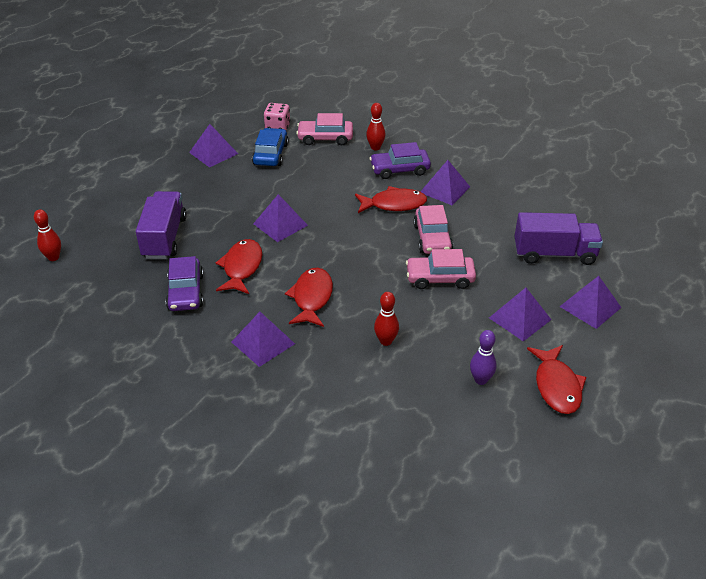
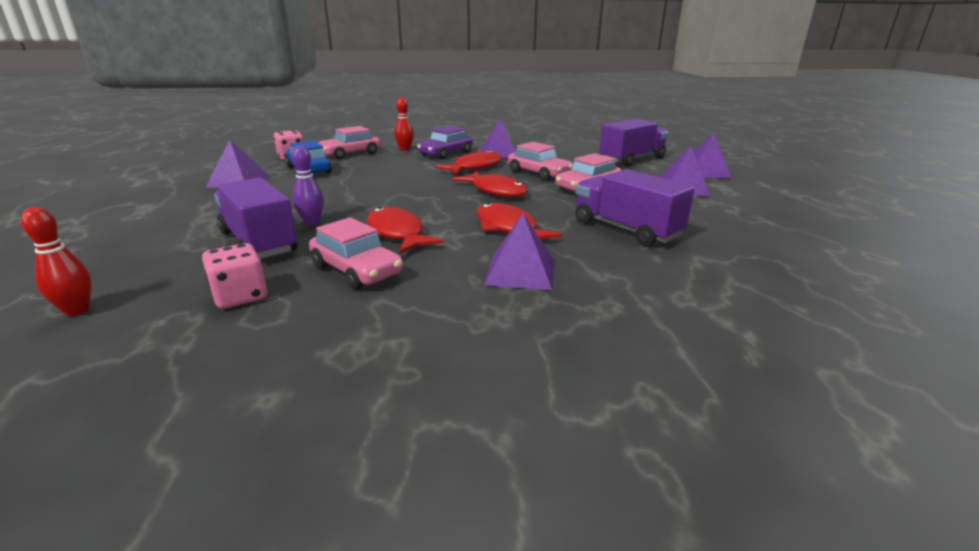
camera: 40 degrees left, 15 degrees down
(118, 284) = (240, 296): none -> pink dice
(186, 292) = (357, 270): purple car -> pink car
(280, 224) = (390, 199): purple pyramid -> none
(386, 341) = (625, 229): red bowling pin -> purple truck
(481, 380) = (736, 222): purple bowling pin -> purple bowling pin (312, 222)
(557, 386) = (781, 207): red fish -> red fish (495, 191)

